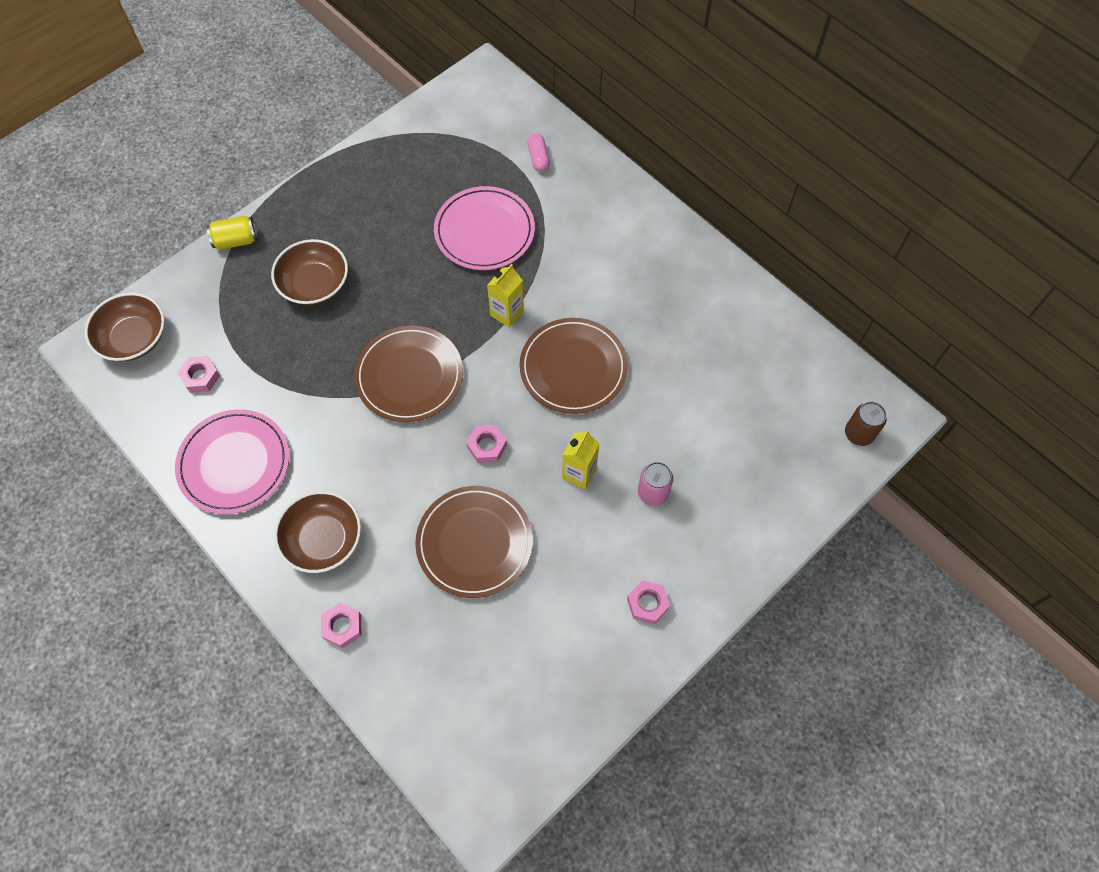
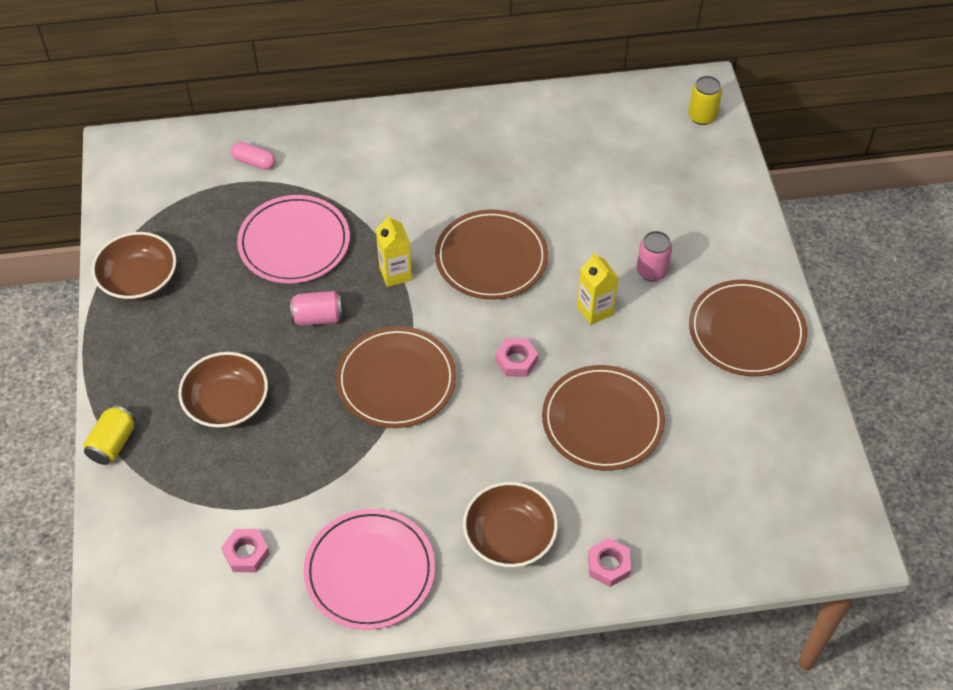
camera: 55 degrees left, 10 degrees down
(133, 338) = (145, 593): brown bowl -> brown bowl (139, 280)
(428, 290) = (318, 317): none -> pink can
(647, 603) = (746, 331): pink nut -> brown plate
(858, 434) = (702, 116): brown can -> yellow can

